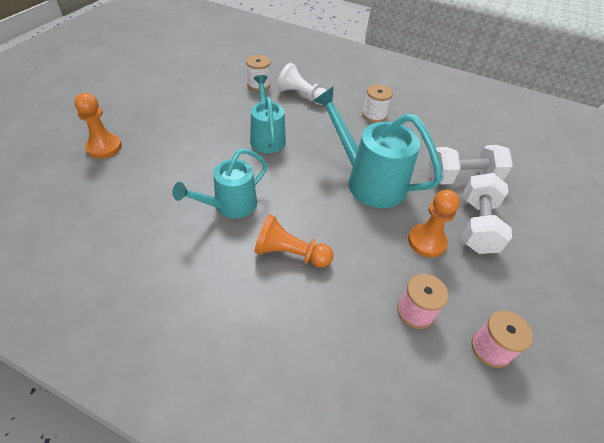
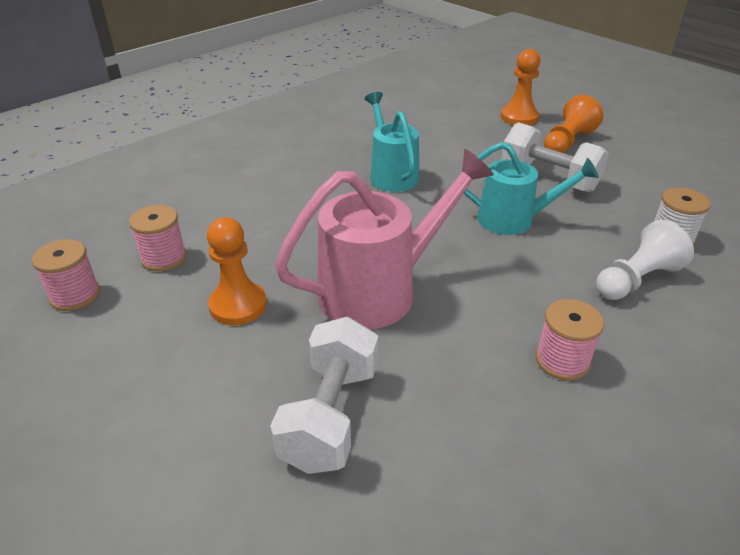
camera: 115 degrees right, 10 degrees down
(290, 253) = (300, 197): orange pawn -> orange pawn (567, 142)
(368, 181) = (381, 289): turquoise watering can -> pink watering can
(374, 115) = (562, 360): white spool -> pink spool
(477, 225) = (222, 376): white dumbbell -> white dumbbell (548, 179)

